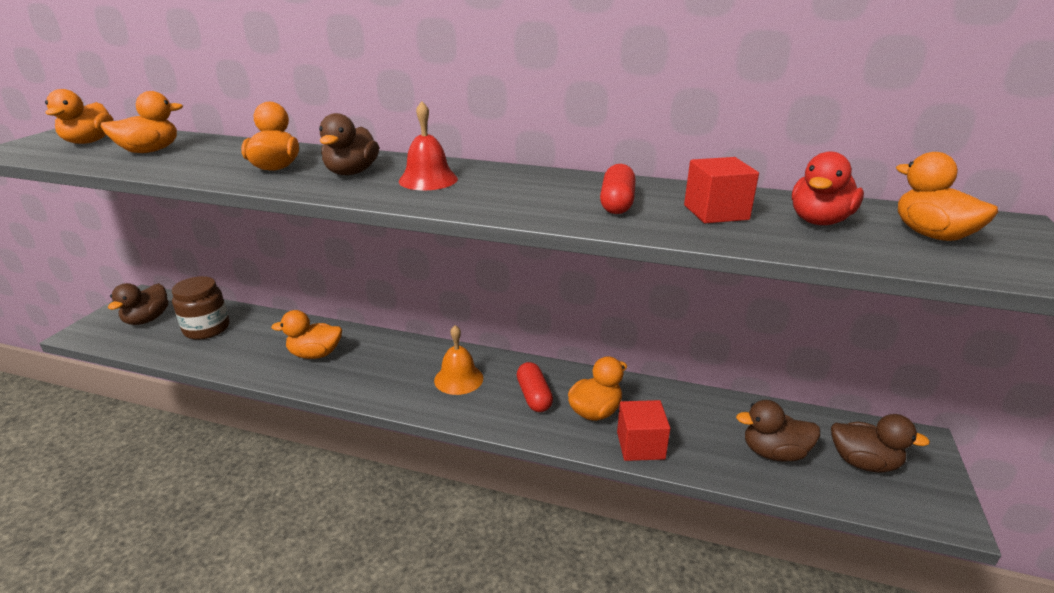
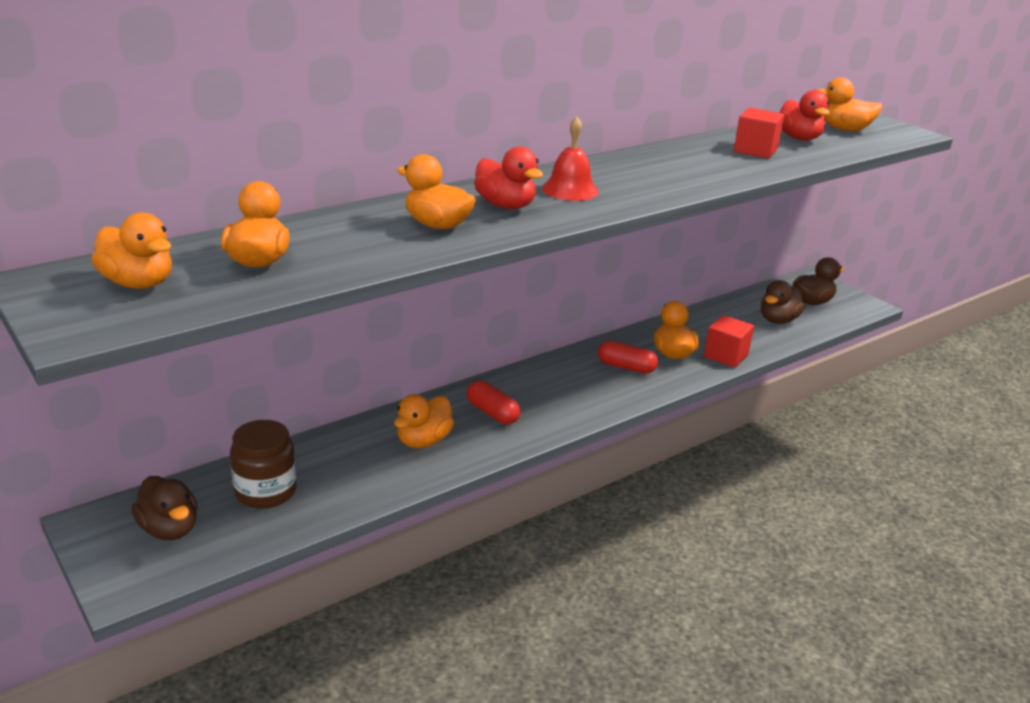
camera: 55 degrees left, 0 degrees up
(352, 172) = (505, 205): brown duck -> red duck
(458, 379) = (562, 387): orange bell -> none
(617, 203) = (706, 163): red capsule -> red capsule (492, 413)

